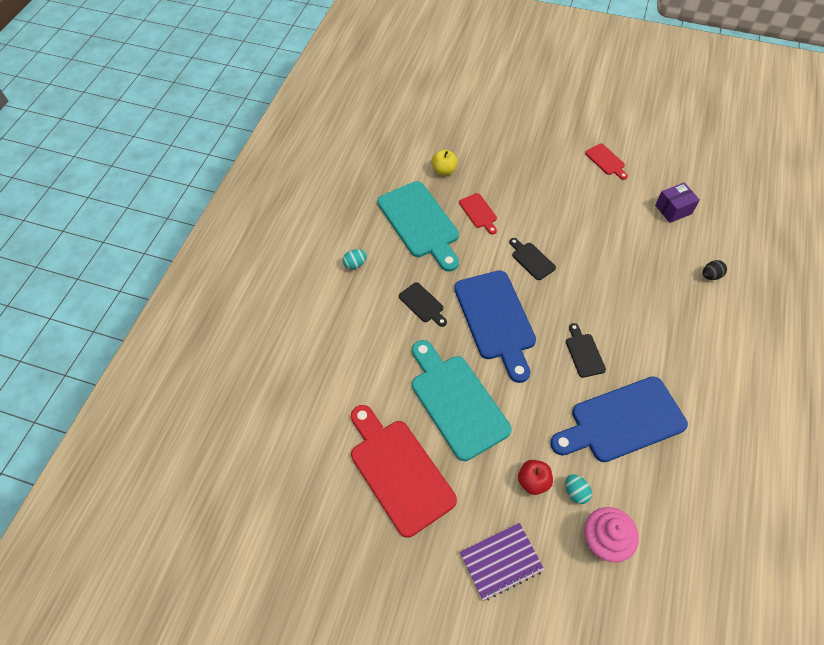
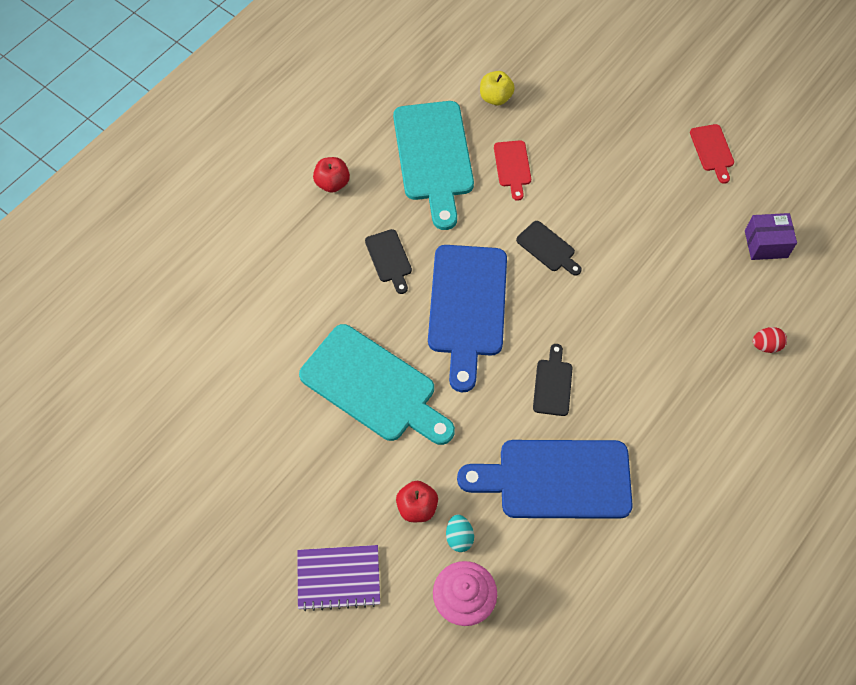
camera: 20 degrees right, 5 degrees up
(355, 264) = (332, 183): turquoise egg -> red apple
(398, 471) = (273, 440): red cutting board -> none
(456, 401) = (374, 387): turquoise cutting board -> turquoise cutting board turned 135 degrees clockwise
(531, 259) = (548, 248): black cutting board -> black cutting board turned 150 degrees clockwise
(710, 276) = (766, 345): black egg -> red egg

